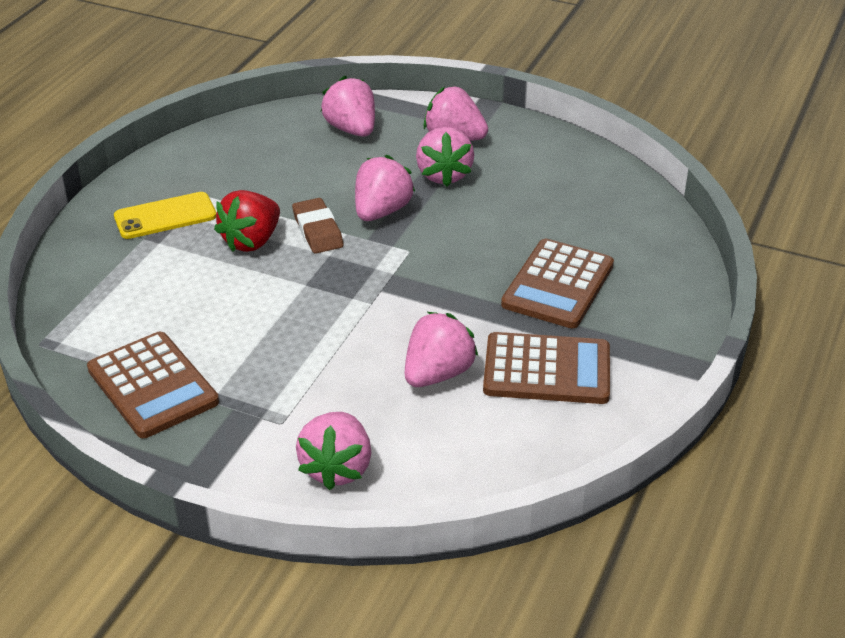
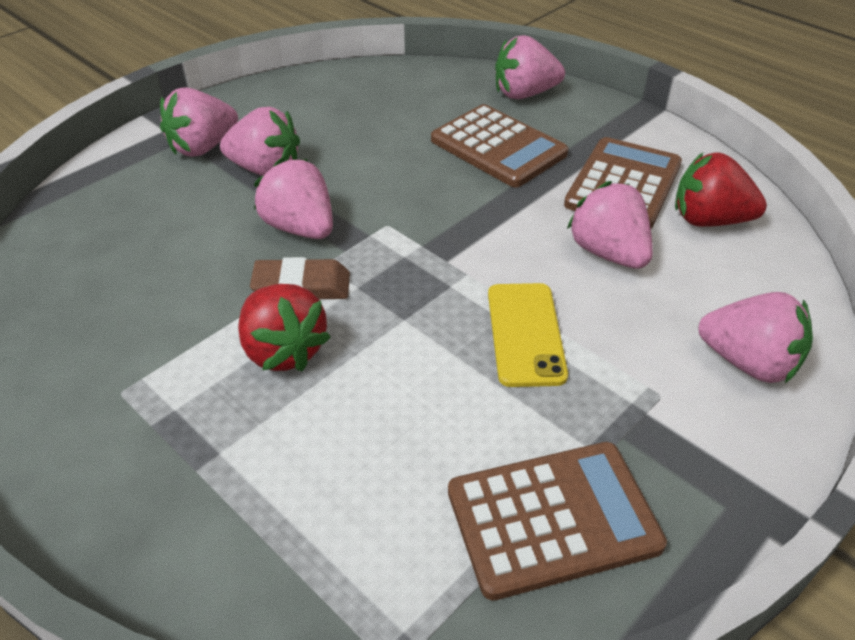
camera: 70 degrees left, 5 degrees up
(165, 216) = (158, 433): yellow phone -> yellow phone (525, 334)
(351, 129) = (113, 214): pink strawberry -> pink strawberry (524, 94)
(522, 431) = (709, 220): none -> red strawberry

